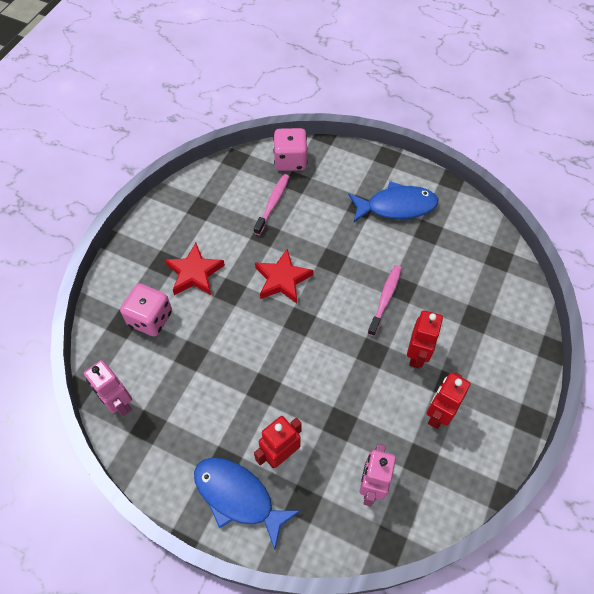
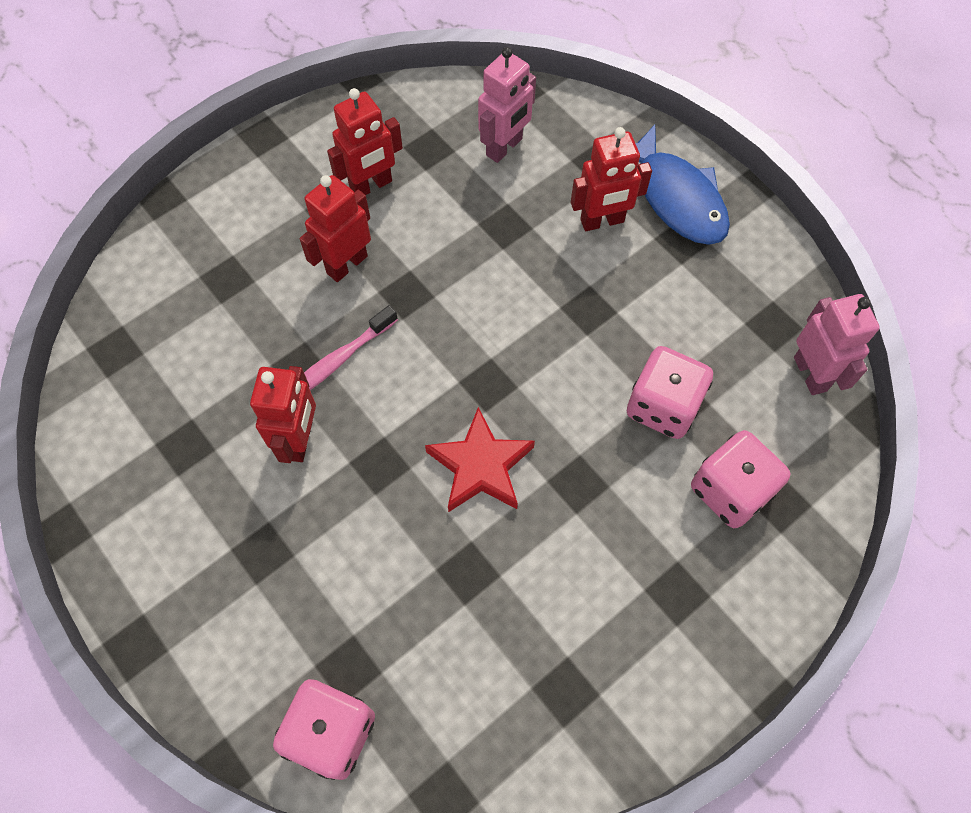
camera: 155 degrees left, 5 degrees up
(194, 273) = (628, 545): red star -> none
(200, 348) = (662, 406): none -> pink dice
(272, 203) = (422, 635): pink toothbrush -> none
(377, 256) = (300, 440): none -> red robot
(396, 206) = (201, 521): blue fish -> none

